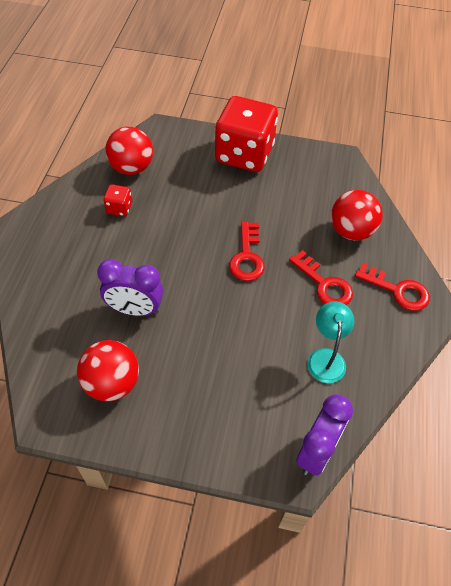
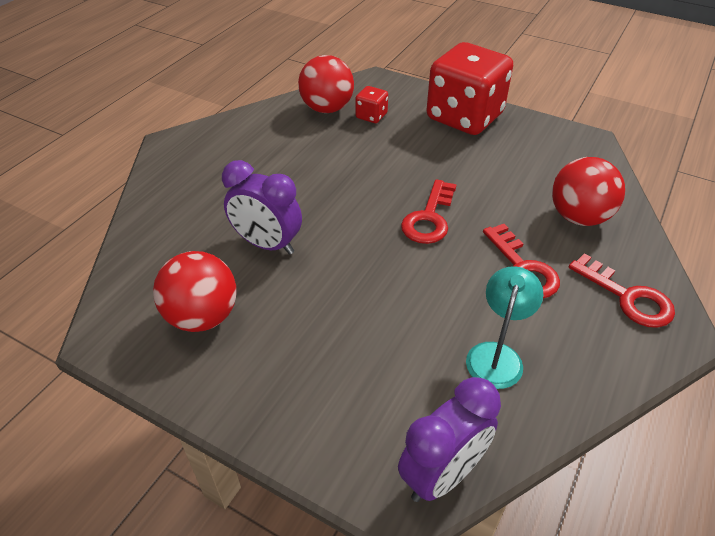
camera: 20 degrees right, 10 degrees down
(119, 208) = (296, 143): red dice -> red dice (371, 116)

